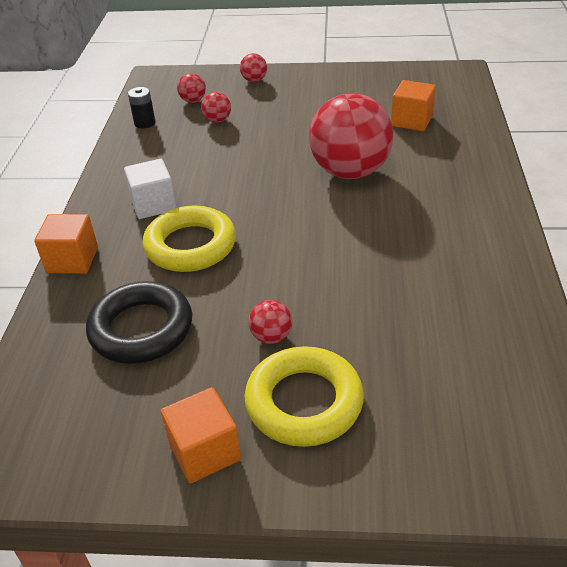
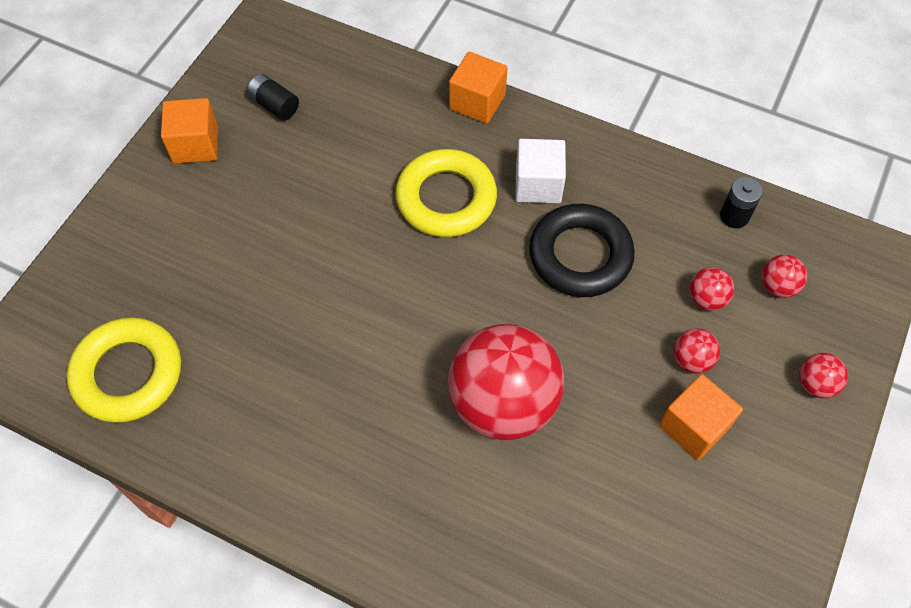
camera: 110 degrees right, 20 degrees up
(121, 403) = (275, 105): none -> black battery
(141, 329) = (349, 134): black ring -> black ring (580, 255)
(271, 336) = (280, 224): red ball -> red ball (691, 360)
(304, 402) = (196, 221): yellow ring -> yellow ring (128, 374)
(412, 121) = (593, 546): orange cube -> orange cube (694, 426)

